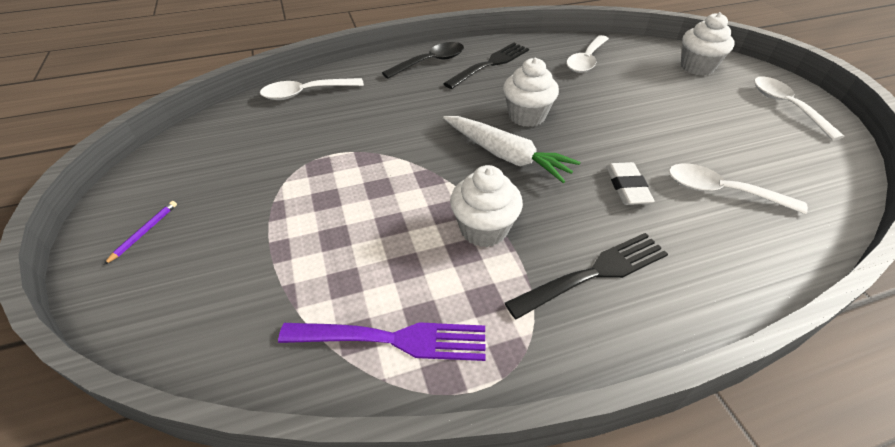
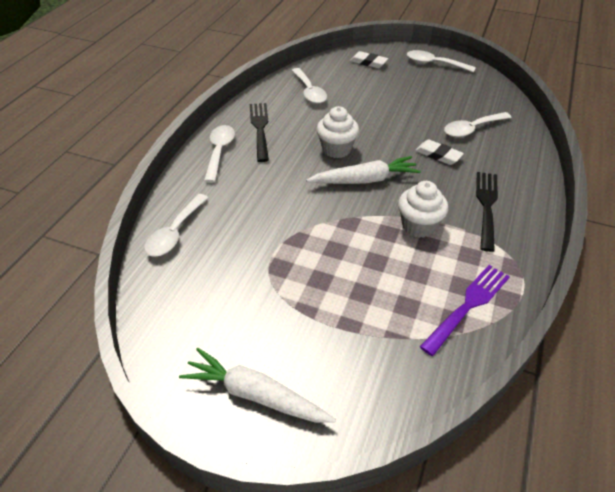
camera: 50 degrees left, 0 degrees up
(145, 232) = (255, 394): purple pencil -> white carrot
(430, 62) = (219, 151): black spoon -> white spoon
(697, 67) = (368, 62): white cupcake -> white eraser

